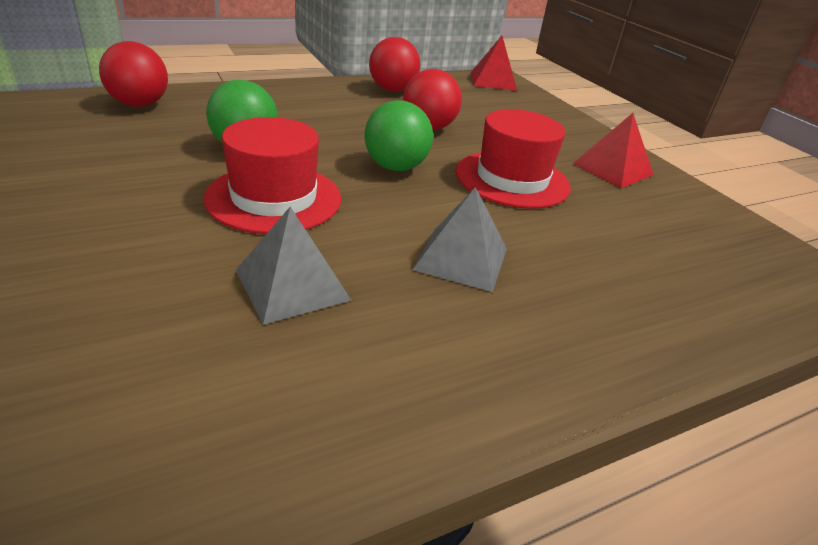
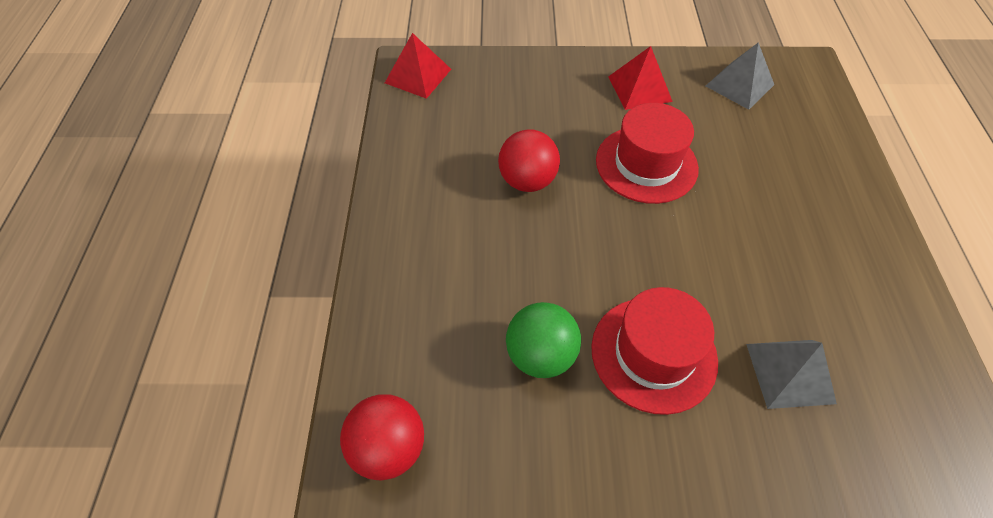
camera: 60 degrees left, 20 degrees up
(392, 90) = (417, 174): red ball -> none
(395, 167) = (609, 239): green ball -> none
(461, 258) = (764, 251): grey pyramid -> grey pyramid (739, 85)

